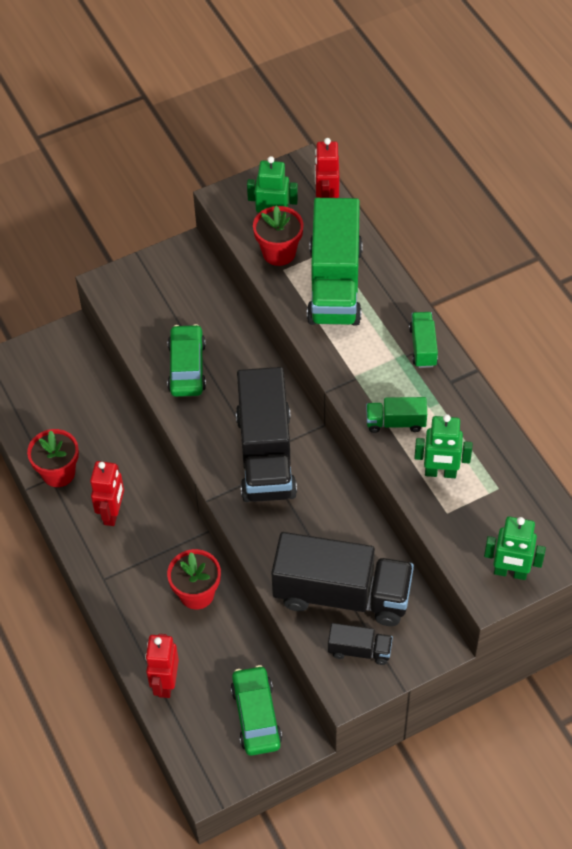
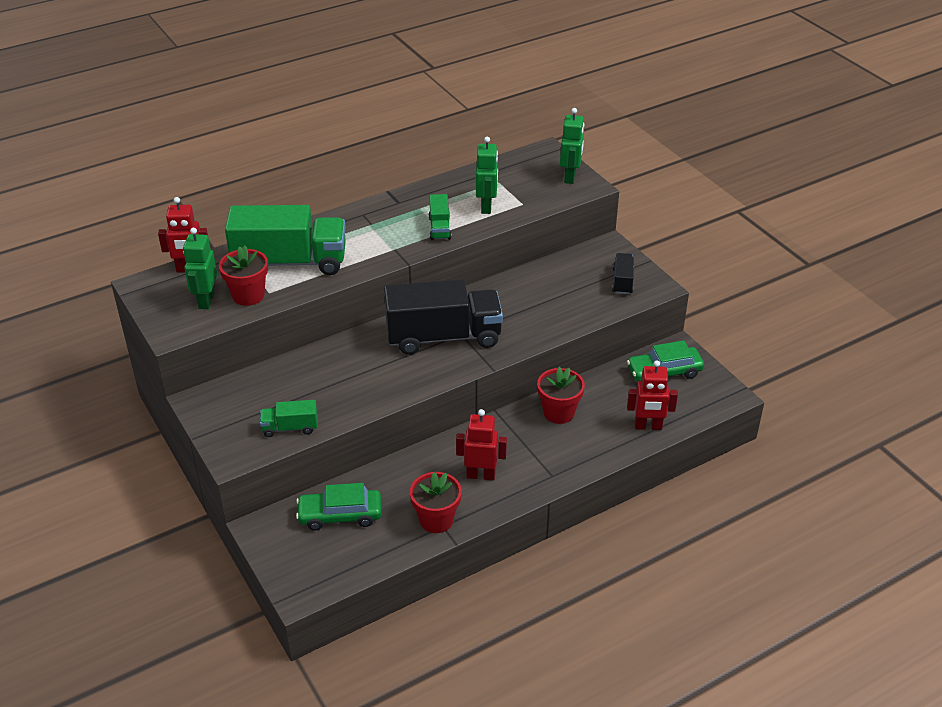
camera: 95 degrees left, 15 degrees down
(187, 367) = (345, 391): green car -> green car (340, 515)
(342, 594) = (575, 291): black truck -> none
(423, 347) = (362, 215): green truck -> green truck (290, 428)

